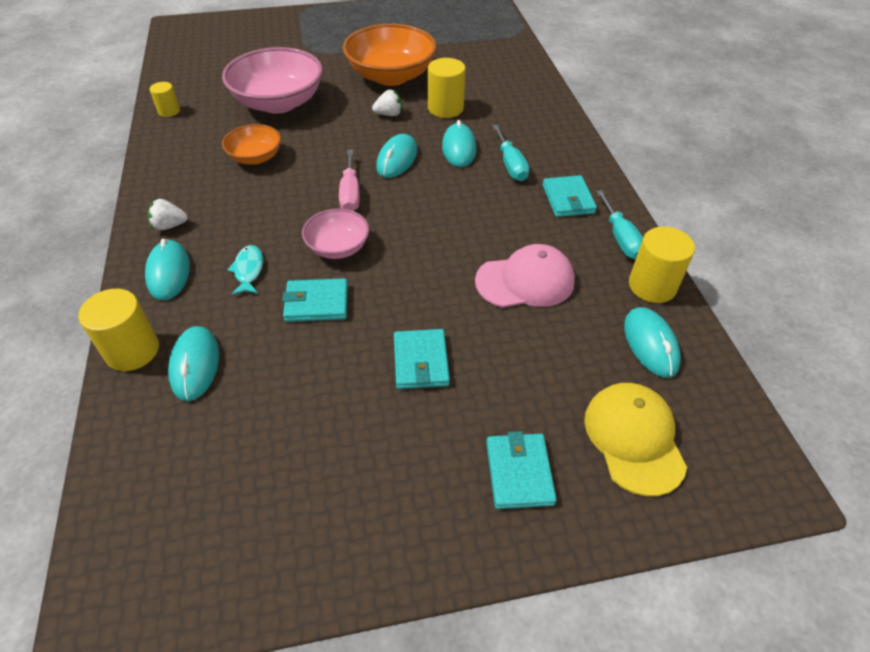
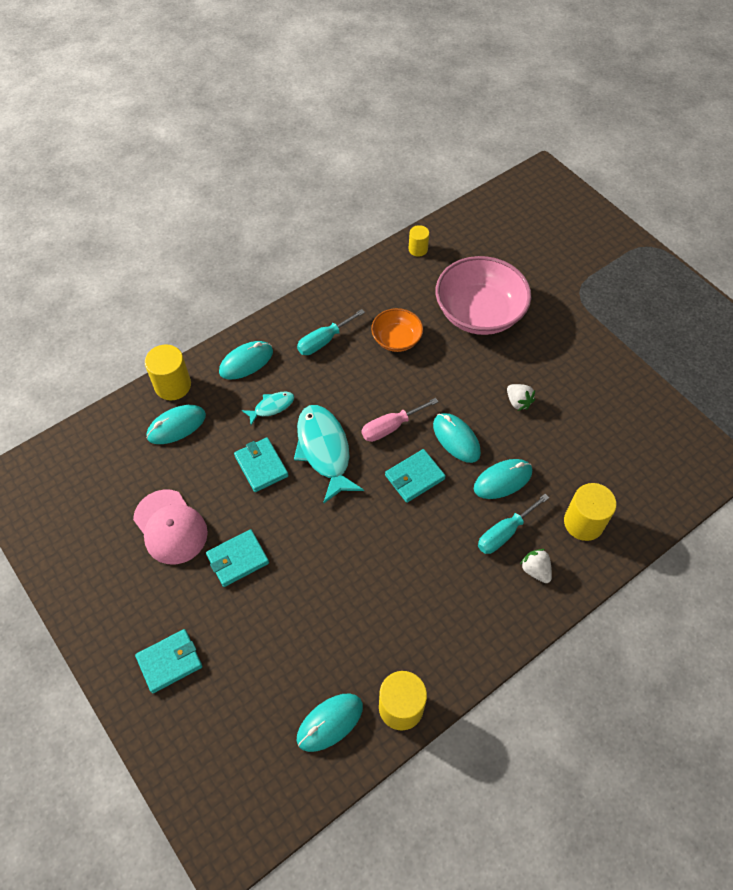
camera: 65 degrees right, 10 degrees up
(169, 226) = (290, 333): white strawberry -> white strawberry (535, 570)
(338, 247) = (324, 450): pink bowl -> turquoise fish
(391, 76) = (581, 374): orange bowl -> none
(397, 159) = (456, 439): turquoise mouse -> turquoise mouse turned 60 degrees clockwise
(445, 108) = (559, 443): yellow cylinder -> yellow cylinder (583, 522)
(525, 281) = (355, 601): pink cap -> pink cap (170, 527)
(568, 199) = (482, 600): turquoise wallet -> turquoise wallet (414, 477)
(621, 238) = (451, 663): turquoise screwdriver -> turquoise screwdriver (323, 341)
(634, 439) = (228, 733): yellow cap -> none

